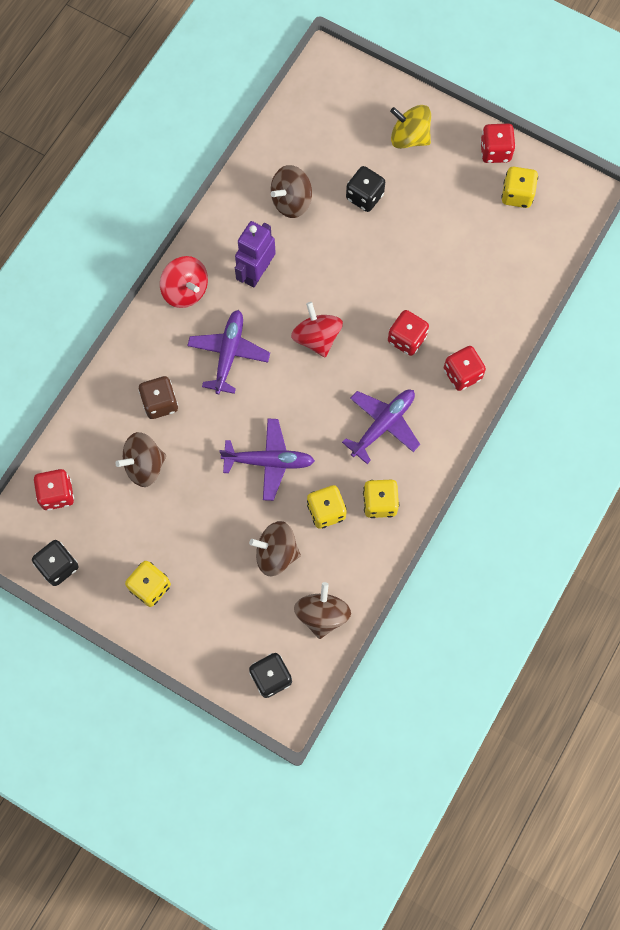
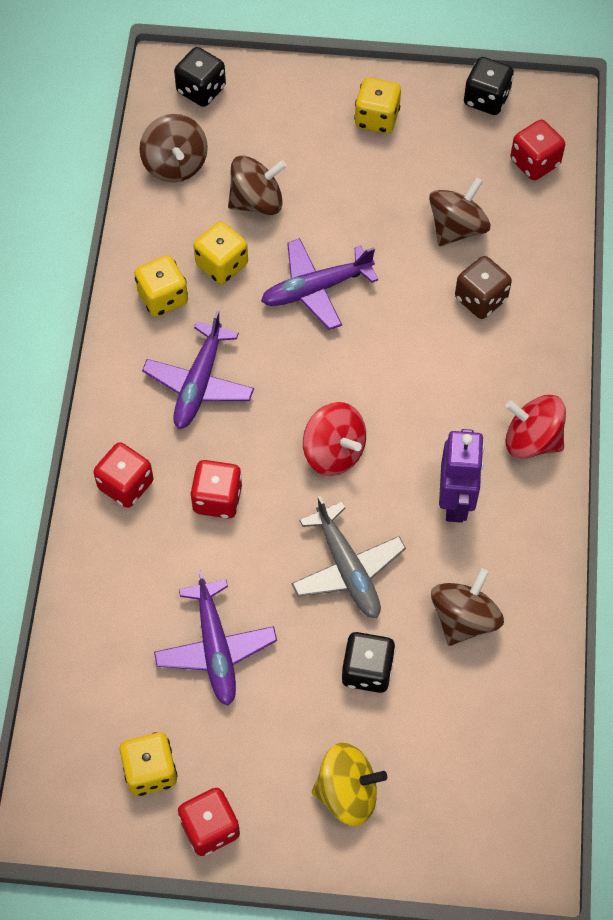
camera: 155 degrees right, 10 degrees down
(228, 354) = (432, 387): purple plane -> purple plane (215, 648)
(346, 260) = (347, 568): none -> grey plane

